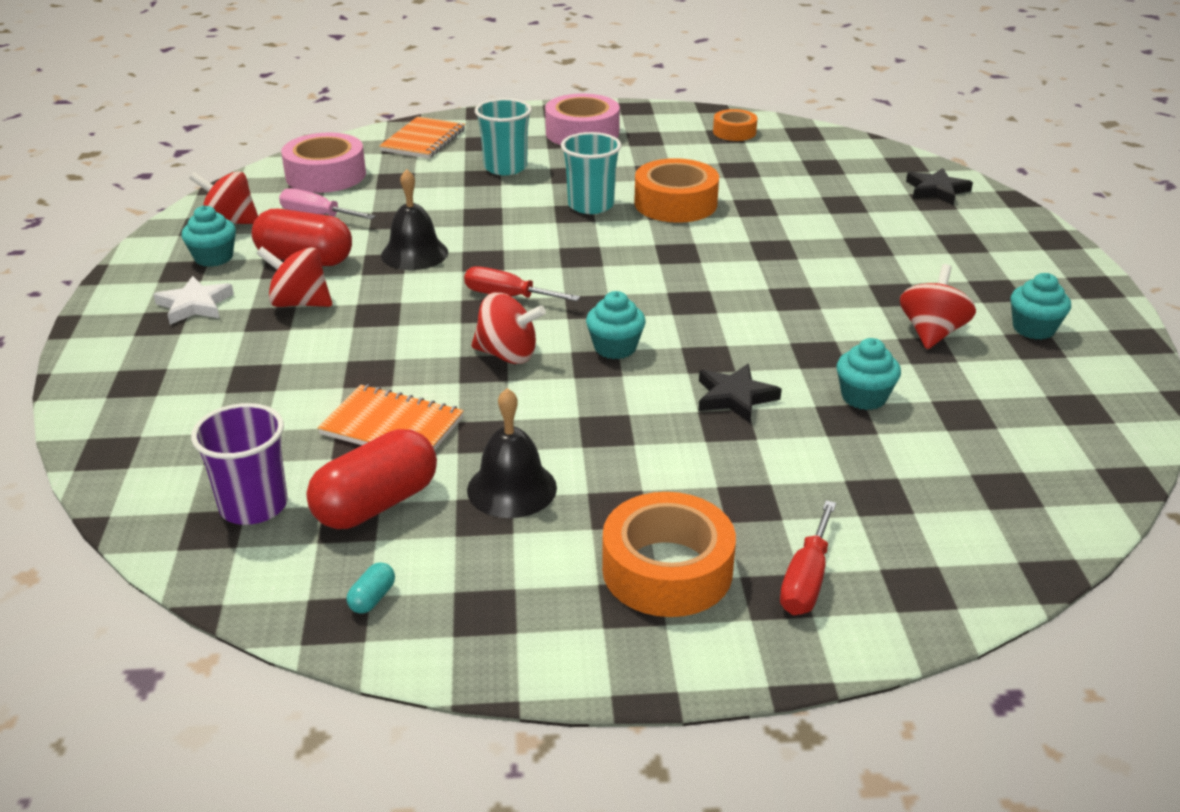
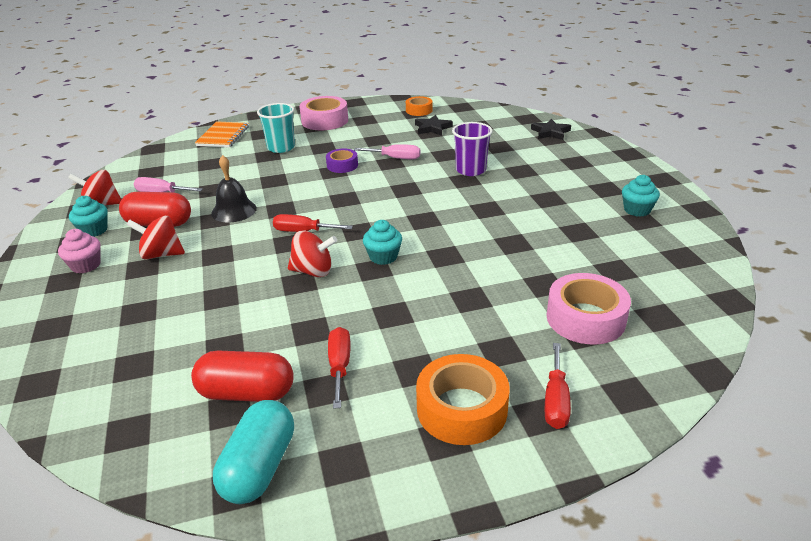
camera: 10 degrees left, 0 degrees up
(194, 305) = (86, 265): white star -> pink cupcake
(253, 506) = (156, 409): purple cup -> purple cup (471, 170)
(326, 175) = (162, 166): pink tape -> pink tape (585, 318)
(372, 598) = (259, 467): turquoise capsule -> turquoise capsule, size x2.48
(376, 504) = (246, 393): red capsule -> red capsule turned 60 degrees clockwise
(392, 426) = (245, 333): orange notebook -> none
(512, 488) = (339, 366): black bell -> red screwdriver
(591, 205) = (342, 165): turquoise cup -> purple tape
(675, 203) = (395, 158): orange tape -> pink screwdriver
(735, 397) = (470, 279): black star -> black star (432, 128)
(864, 397) = (551, 268): turquoise cupcake -> none
(932, 333) = (578, 220): red spinning top -> none

